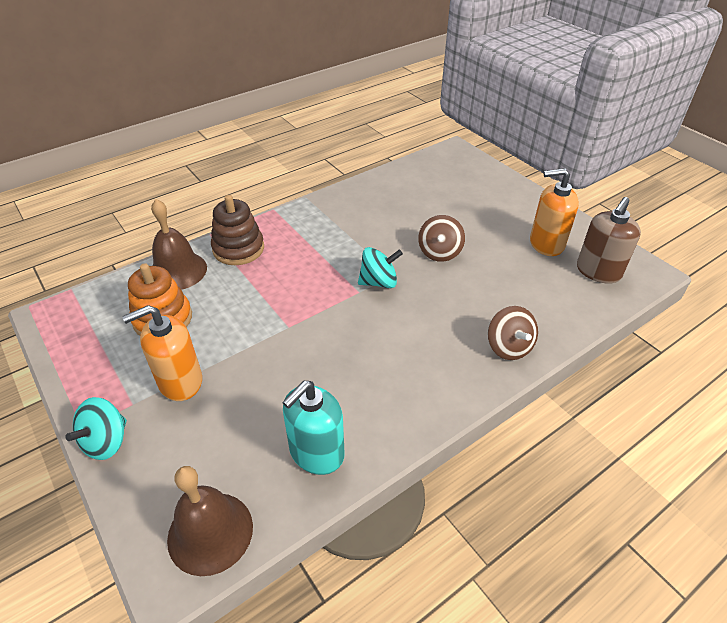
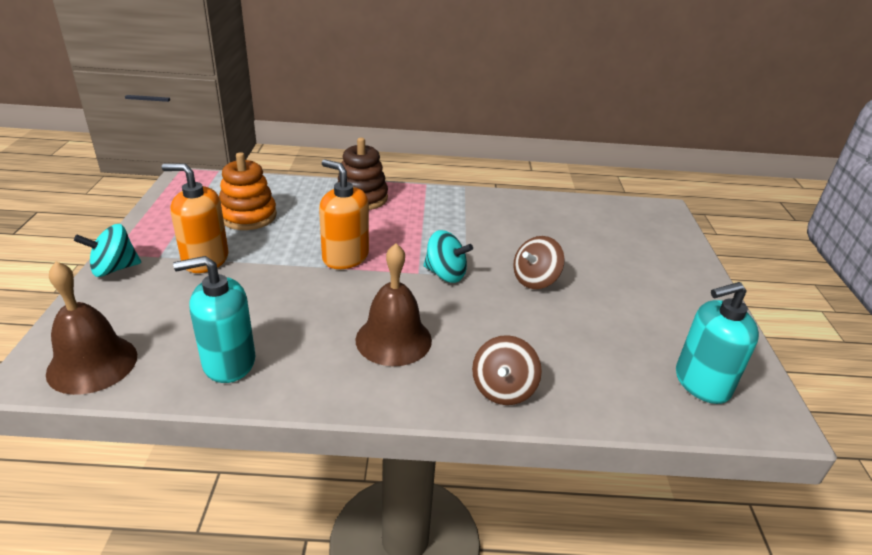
camera: 35 degrees right, 10 degrees down
(178, 271) = (299, 192): brown bell -> brown bell (393, 339)
(546, 243) = (667, 328): orange soap dispenser -> orange soap dispenser (345, 257)
(598, 271) = (701, 383): brown soap dispenser -> turquoise soap dispenser

